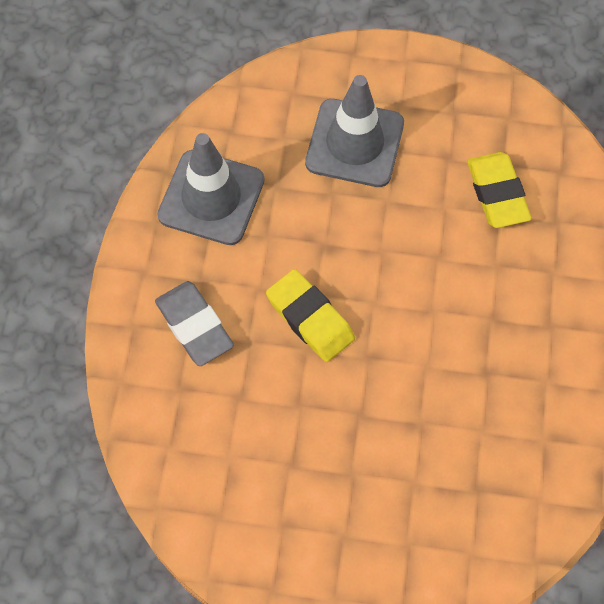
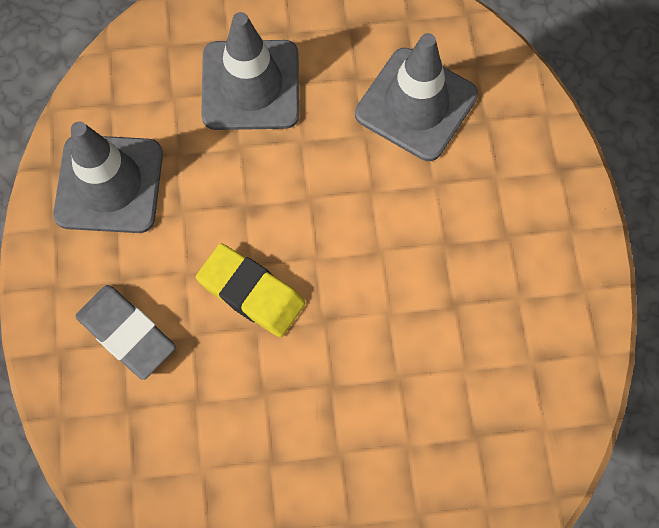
camera: 15 degrees left, 5 degrees up
(497, 193) = (416, 104): yellow eraser -> grey traffic cone

